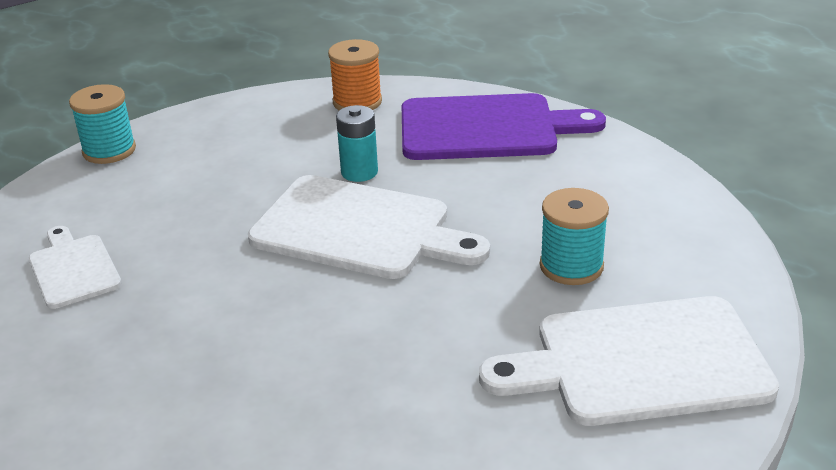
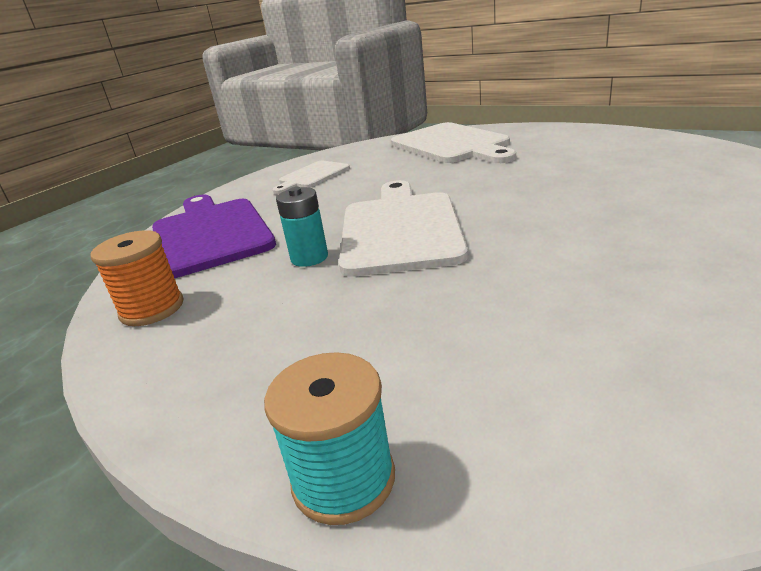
camera: 110 degrees left, 5 degrees down
(73, 269) = (624, 336): white cutting board -> white cutting board (312, 176)
(571, 266) = (386, 170): turquoise spool -> none

